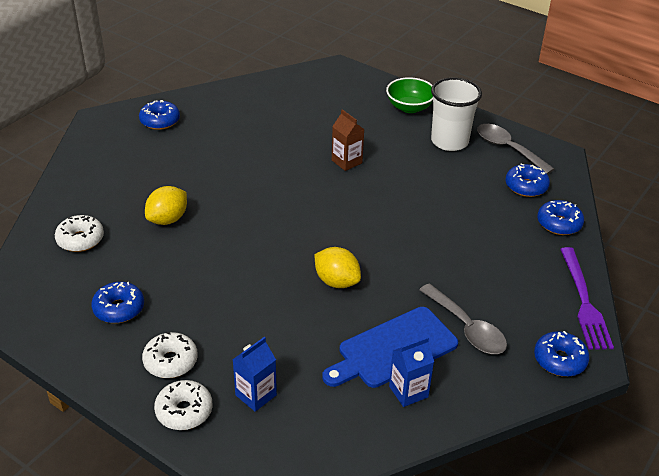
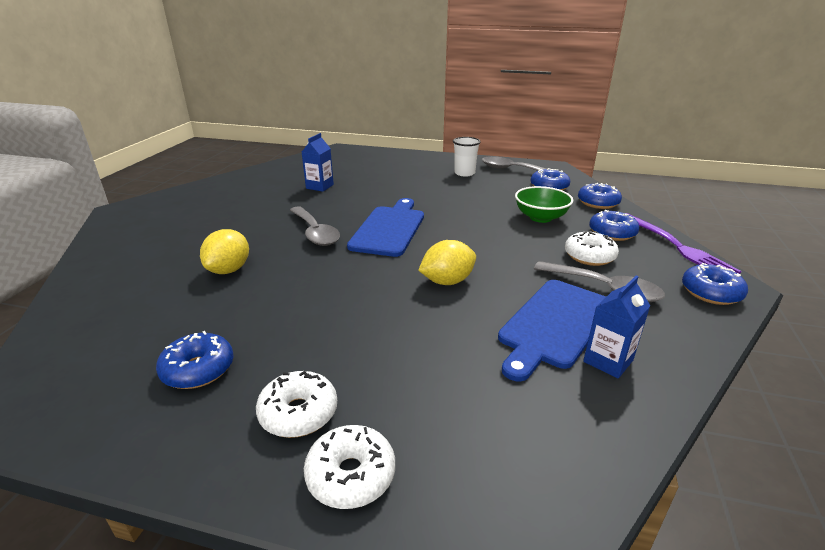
camera: 20 degrees left, 10 degrees down
(80, 239) = (122, 310): white donut -> white donut (589, 256)
(160, 121) = (189, 201): blue donut -> blue donut (612, 233)
(254, 193) = (315, 233): none -> grey spoon
(256, 395) = (438, 420): blue carton -> blue carton (319, 186)
(323, 205) = (389, 229): none -> blue cutting board
(336, 281) = (447, 281): yellow lemon -> yellow lemon turned 45 degrees counterclockwise
(346, 161) = (389, 198): brown carton -> none
(409, 107) = (416, 161): green bowl -> green bowl (540, 217)
(449, 141) = (464, 173): white cup -> white cup, size x0.63

